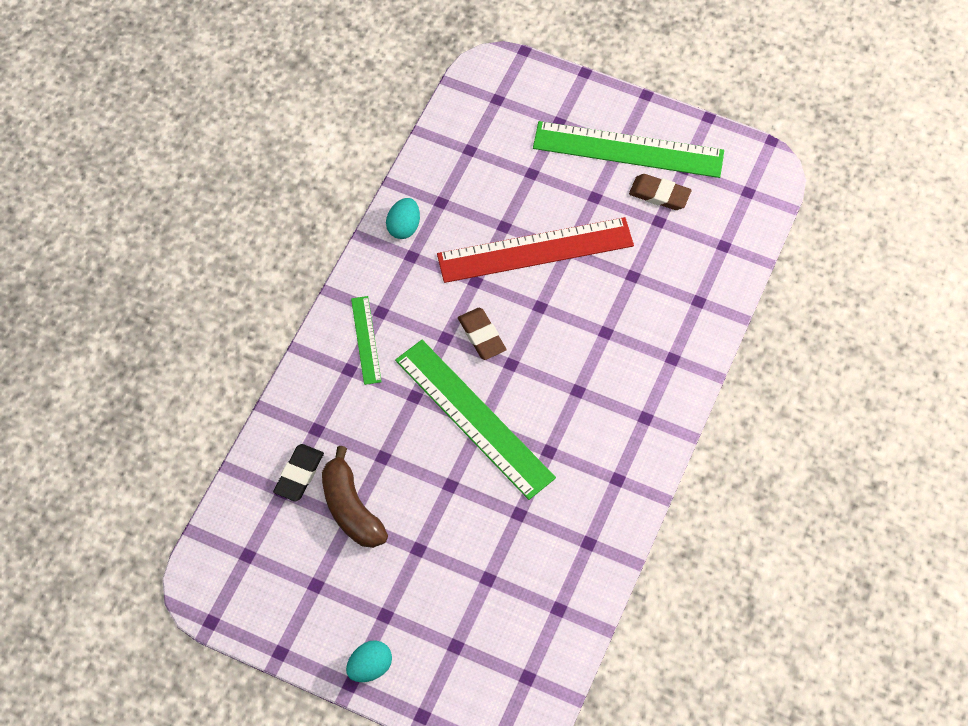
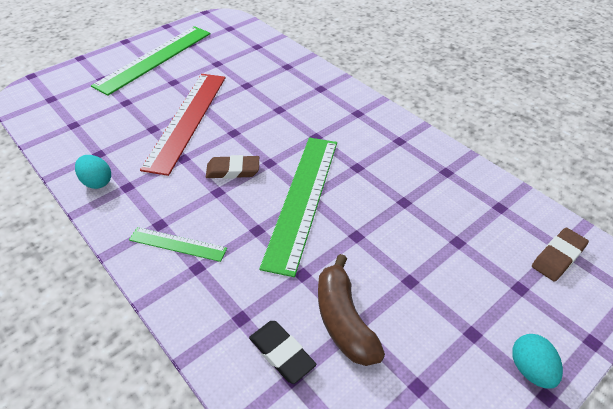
camera: 65 degrees left, 15 degrees down
(351, 509) = (343, 320): brown banana -> brown banana turned 75 degrees clockwise
(474, 418) = (302, 199): green ruler -> green ruler turned 60 degrees counterclockwise
(659, 194) = (199, 57): brown eraser -> brown eraser (558, 256)

